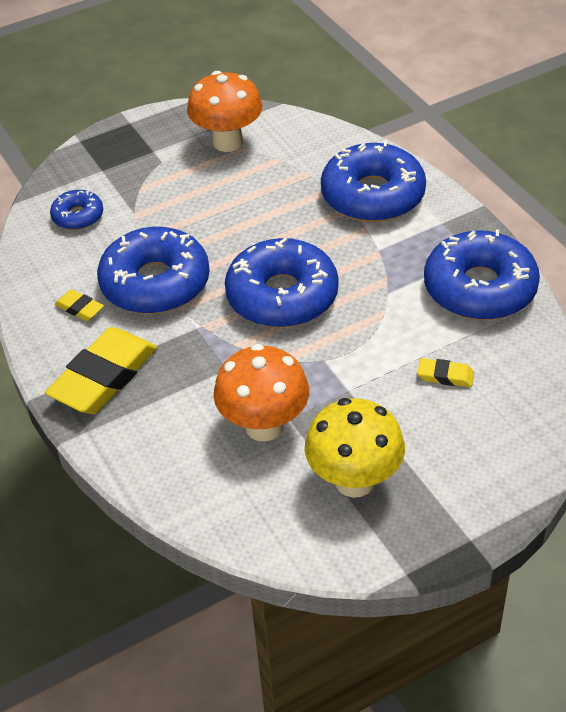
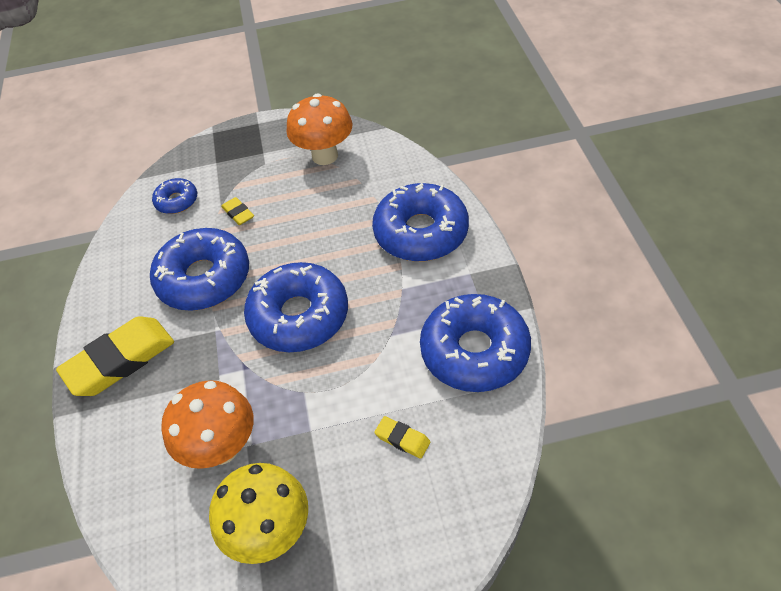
camera: 20 degrees right, 5 degrees up
(79, 308) = (135, 288): yellow eraser -> yellow eraser (238, 213)

